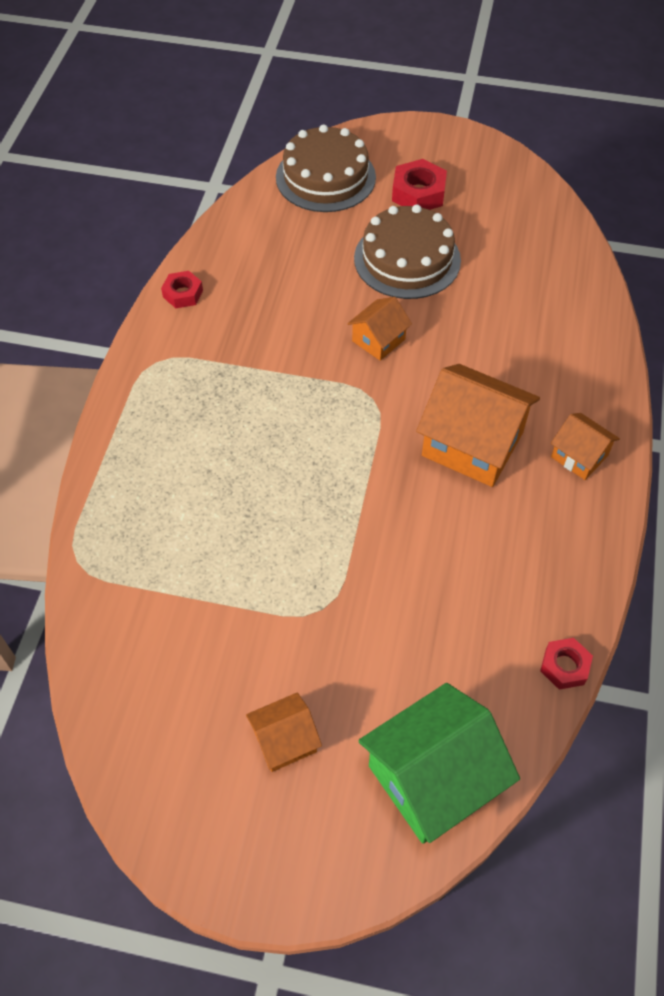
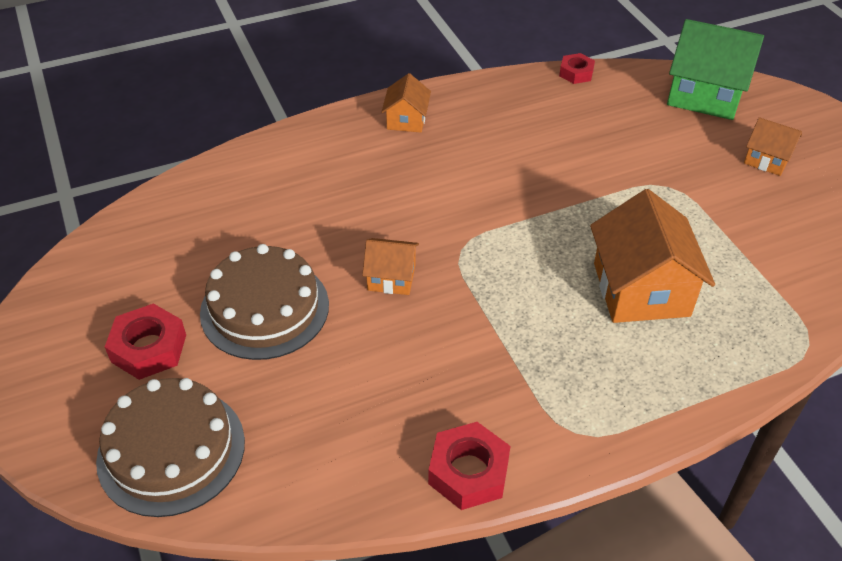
camera: 125 degrees left, 10 degrees down
(183, 294) = (468, 472): red nut -> red nut, size x1.56
(472, 444) = (449, 174): orange house -> orange house (641, 289)

